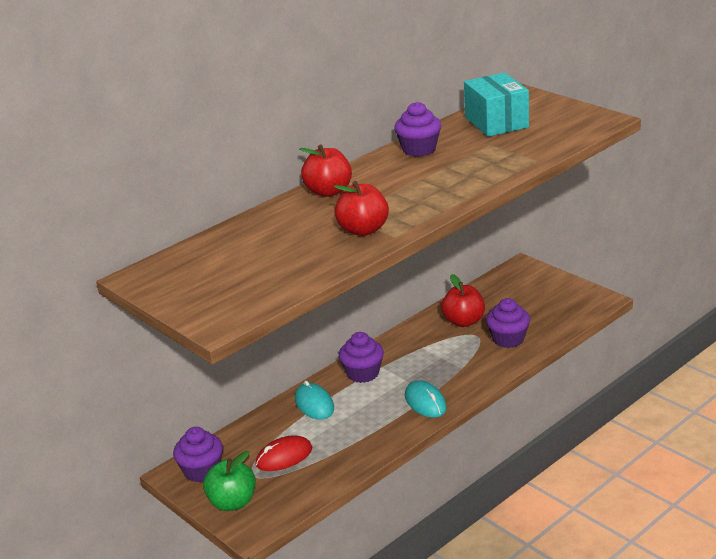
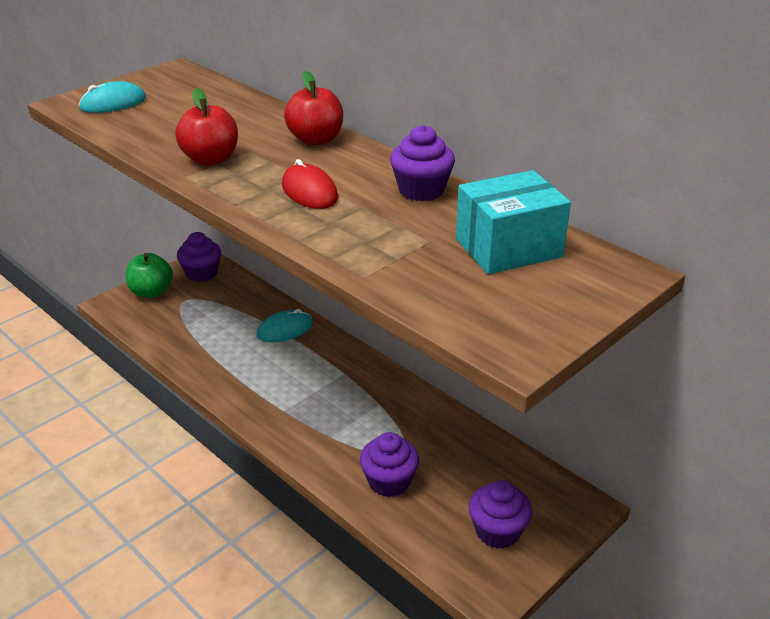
camera: 85 degrees right, 5 degrees up
(284, 456) = (205, 315): red mouse -> red mouse (309, 191)
(363, 373) = (333, 360): purple cupcake -> purple cupcake (497, 531)
(425, 402) = (268, 406): turquoise mouse -> turquoise mouse (113, 103)
(464, 321) = (434, 441): red apple -> none

